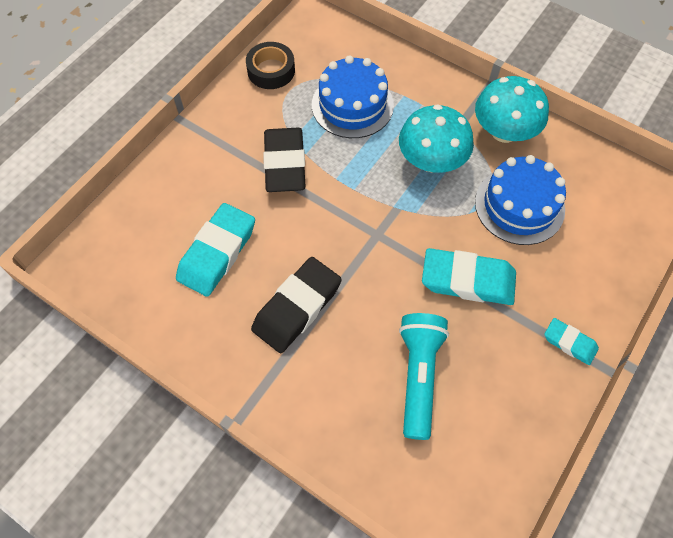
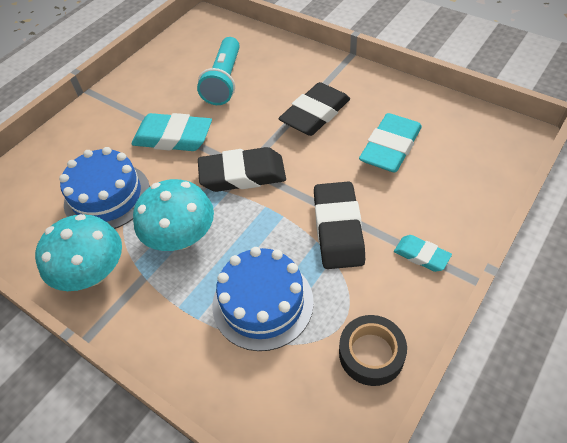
camera: 175 degrees left, 10 degrees down
(379, 225) = (242, 174): none -> black eraser
(569, 343) = (109, 103): turquoise eraser -> turquoise eraser (421, 255)

